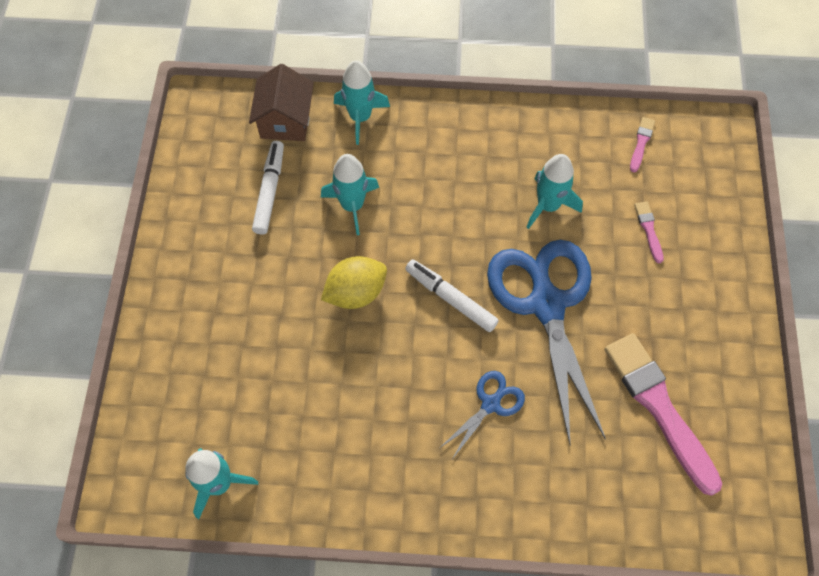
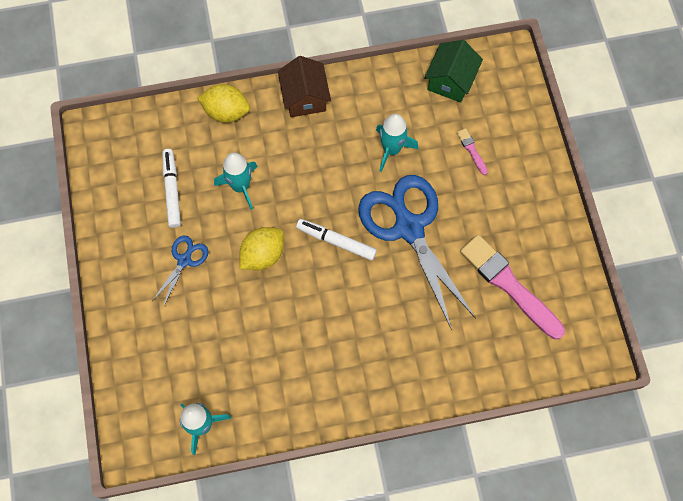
camera: 15 degrees left, 5 degrees up
(285, 120) = (167, 129): brown house -> brown house (305, 98)
(360, 117) = (226, 112): turquoise rocket -> yellow lemon
(491, 404) = (386, 314): blue scissors -> blue scissors (184, 260)
(641, 143) = (450, 81): pink brush -> green house

